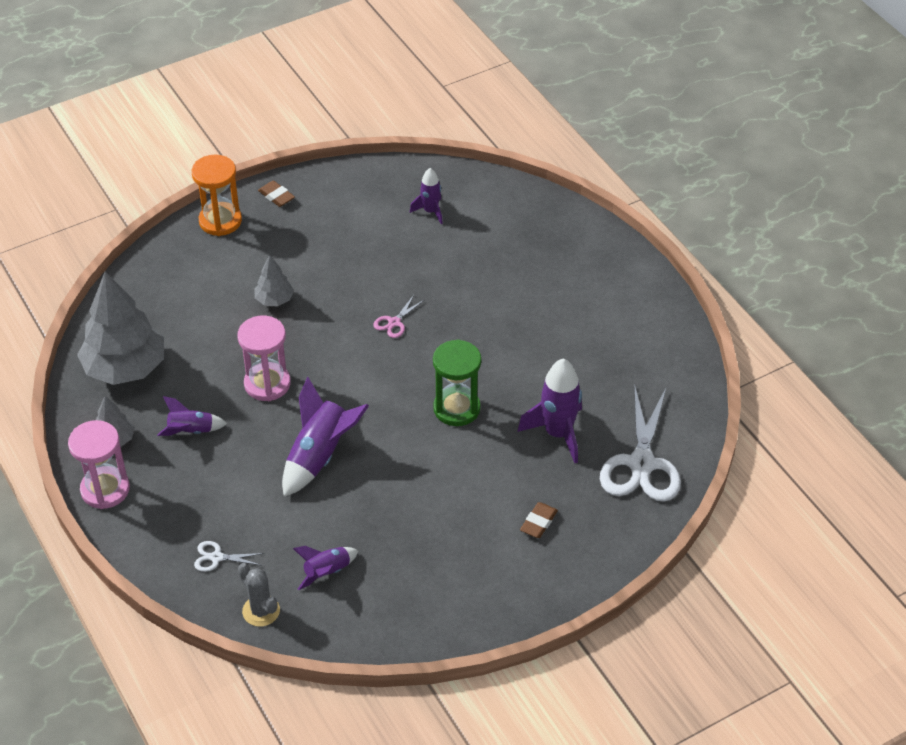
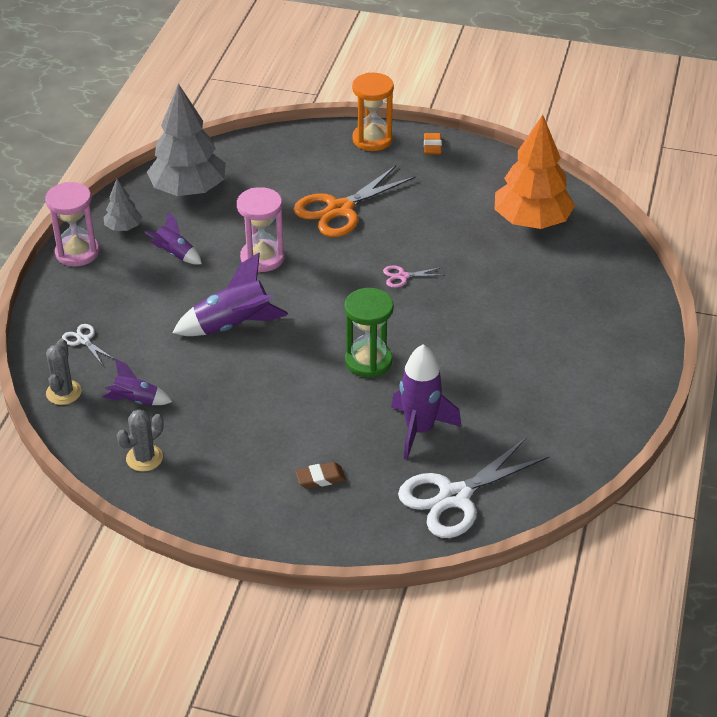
camera: 45 degrees right, 5 degrees down
(274, 300) = (340, 209): grey tree -> orange scissors
(276, 196) = (432, 146): brown eraser -> orange eraser
(395, 610) = (144, 458): none -> grey cactus
(430, 211) = (532, 221): purple rocket -> orange tree

